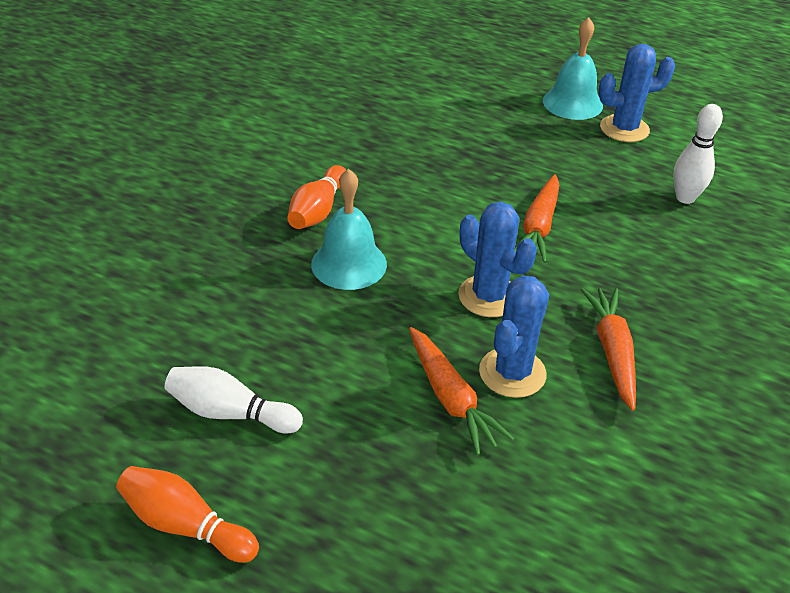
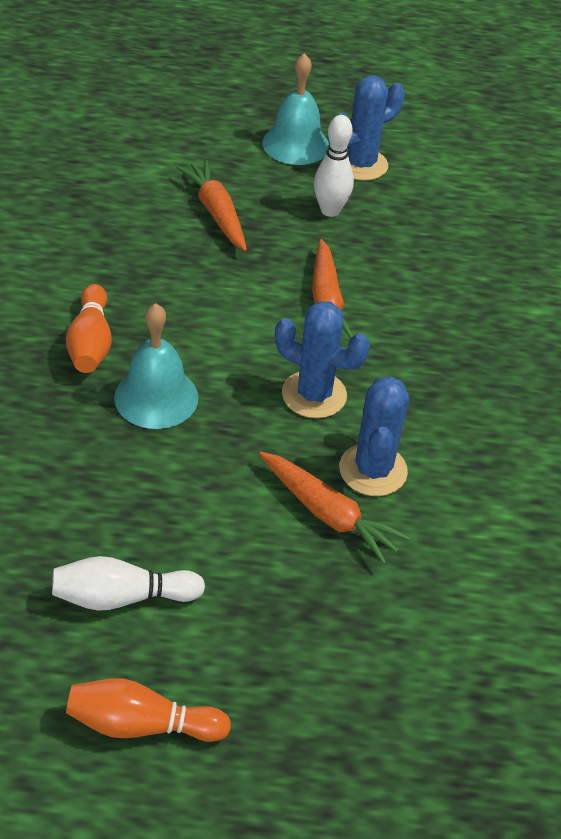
camera: 25 degrees left, 5 degrees up
(612, 352) = (453, 421): orange carrot -> orange carrot (216, 213)
(685, 198) = (451, 233): white bowling pin -> white bowling pin (330, 210)

